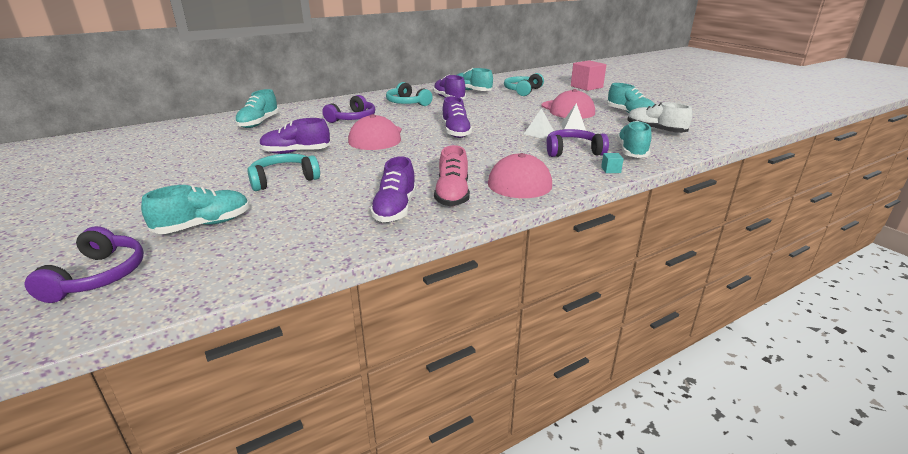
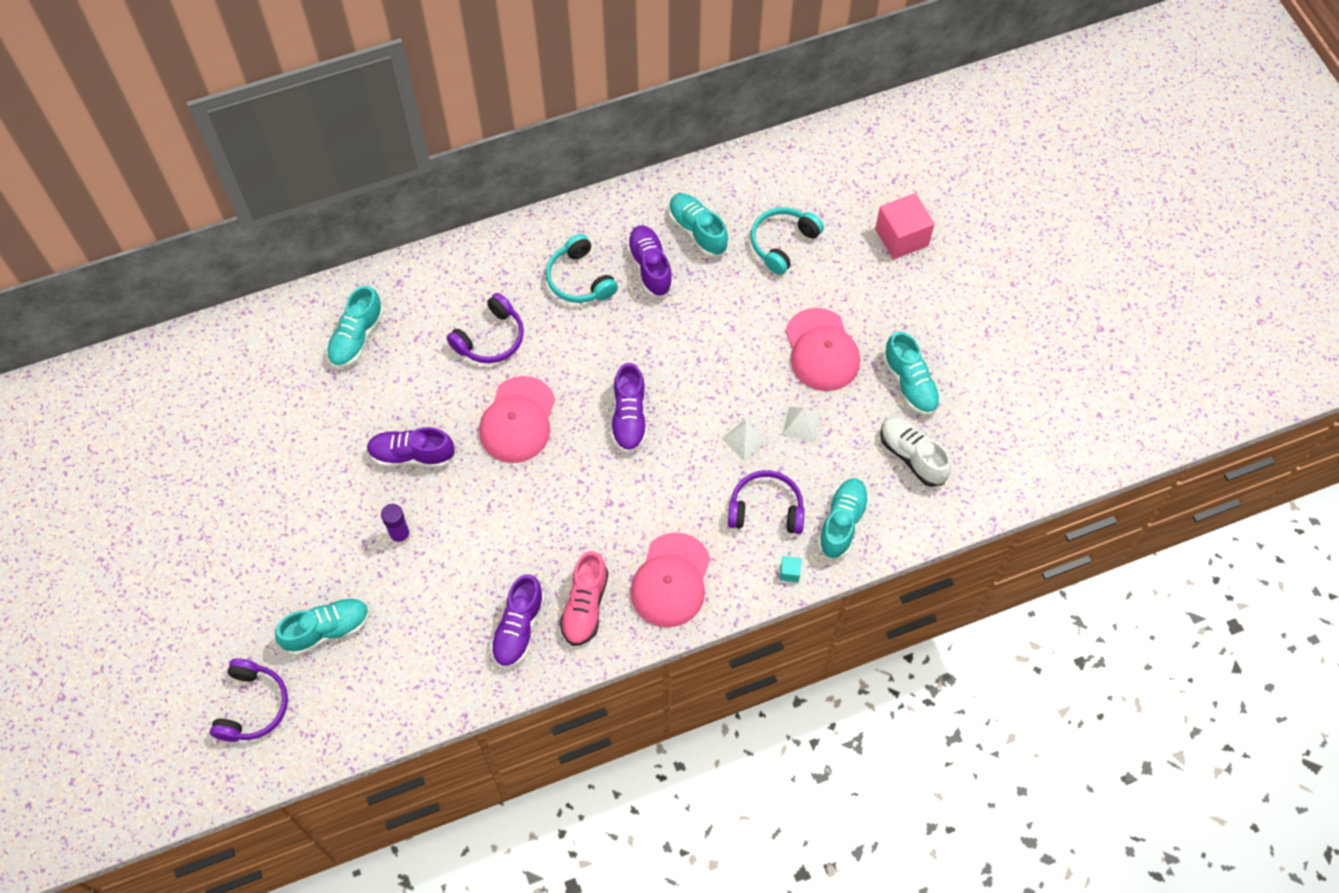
camera: 10 degrees right, 35 degrees up
(284, 179) = (400, 535): turquoise headphones -> purple glue stick

